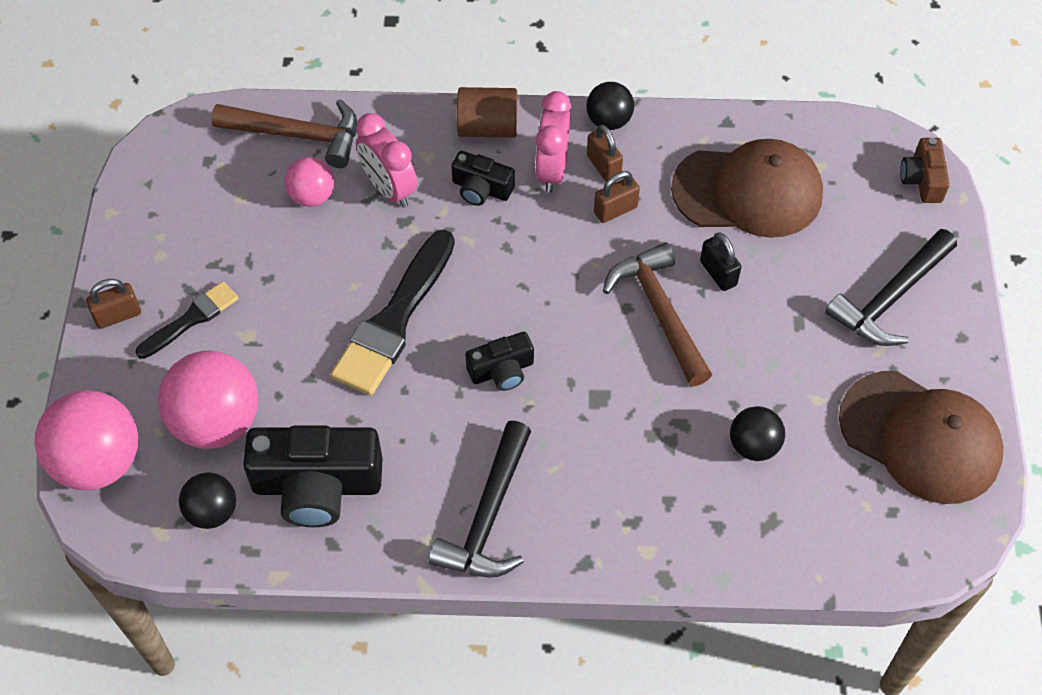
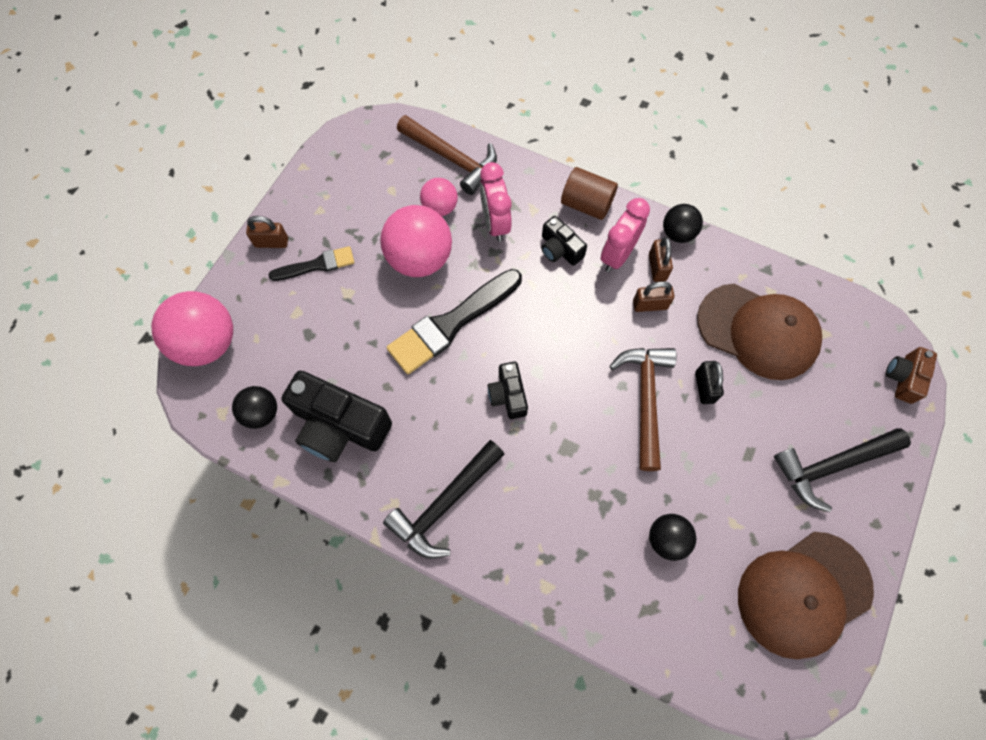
camera: 25 degrees right, 10 degrees up
(217, 422) = (296, 348): pink ball -> pink ball (420, 259)
(502, 370) = (508, 395): black camera -> black camera turned 75 degrees clockwise
(920, 437) = (803, 593): brown cap -> brown cap turned 90 degrees clockwise

